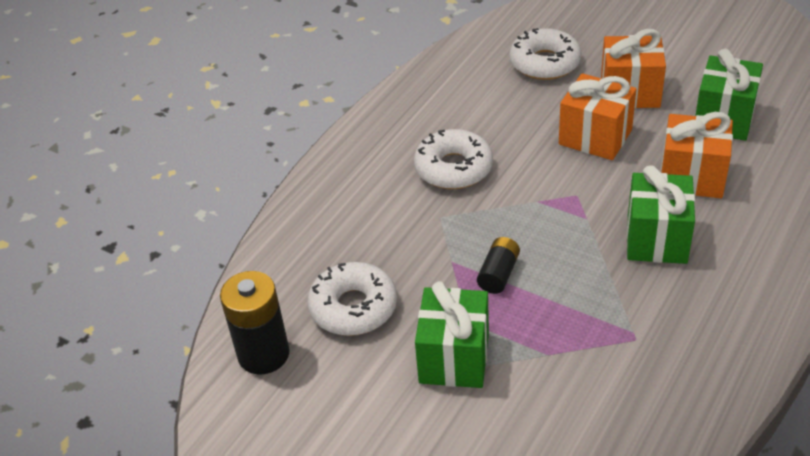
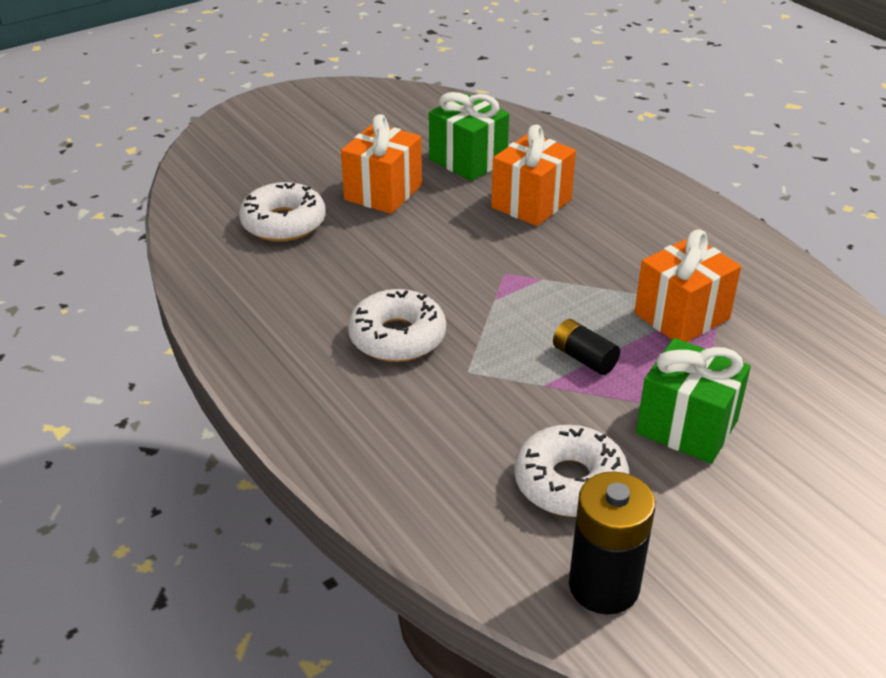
camera: 70 degrees left, 5 degrees down
(595, 137) = (430, 234): orange gift -> orange gift (681, 316)
(656, 239) = (598, 250): green gift -> none

